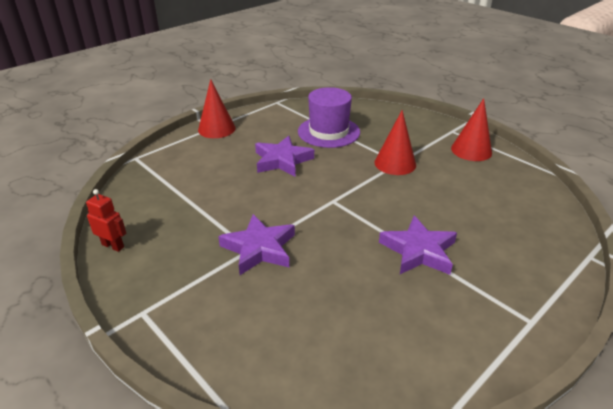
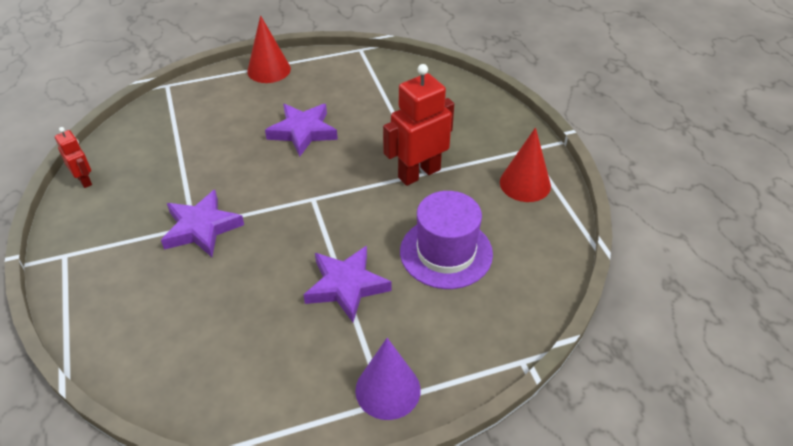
camera: 25 degrees right, 10 degrees up
(328, 132) = (383, 108): purple hat -> purple hat (446, 252)
(395, 163) = (419, 173): red cone -> red robot
(525, 312) = (388, 390): none -> purple cone

